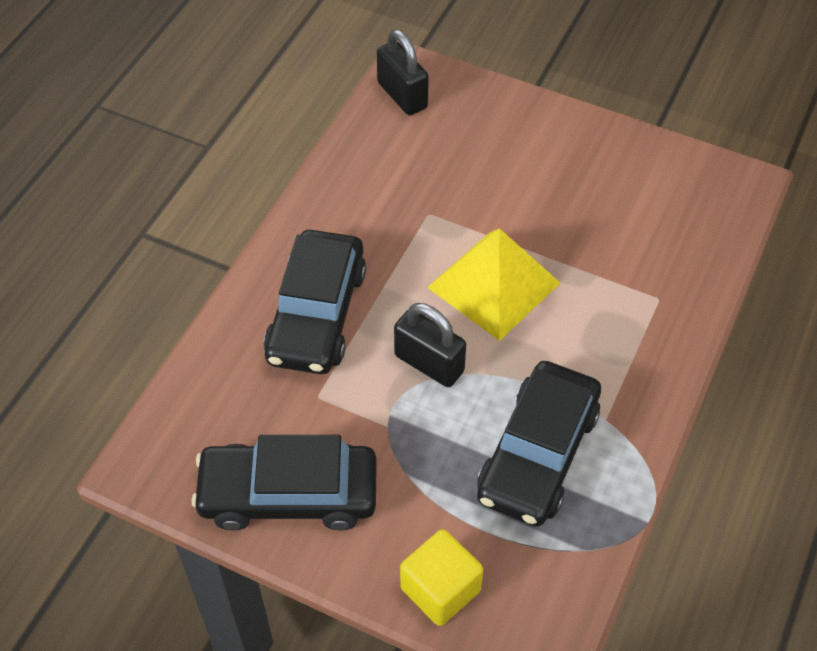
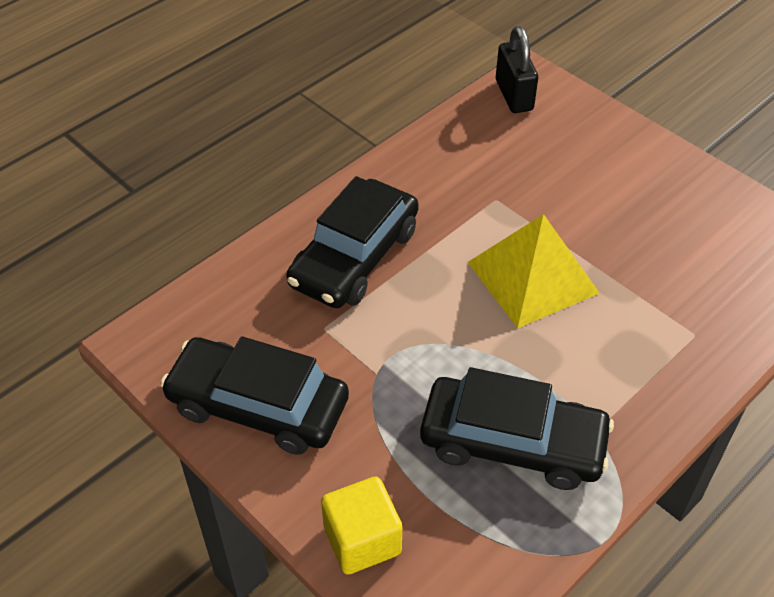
camera: 20 degrees right, 5 degrees down
(429, 363) = (440, 329): black padlock -> none
(538, 454) = (512, 443): black car -> black car turned 120 degrees counterclockwise

